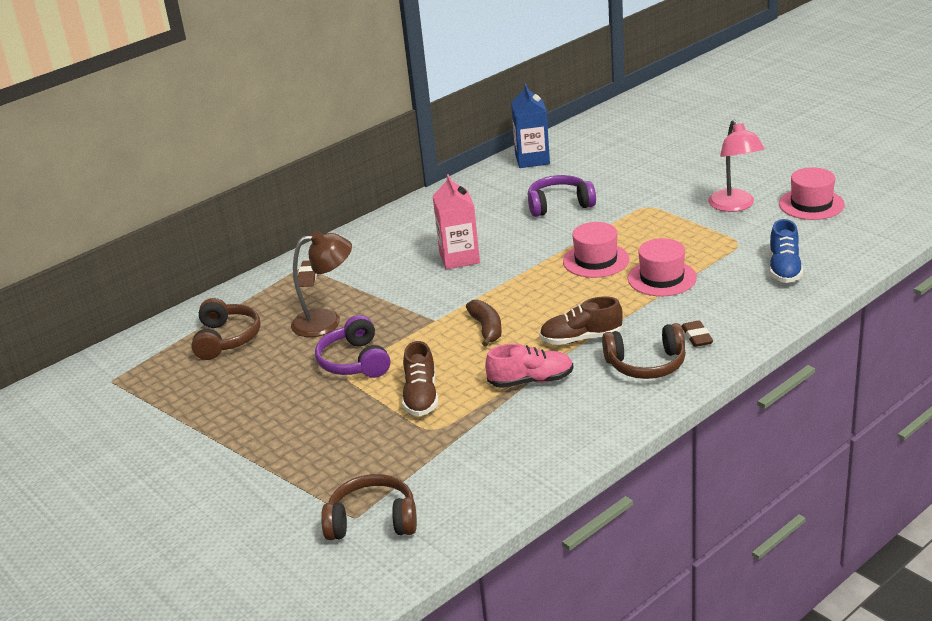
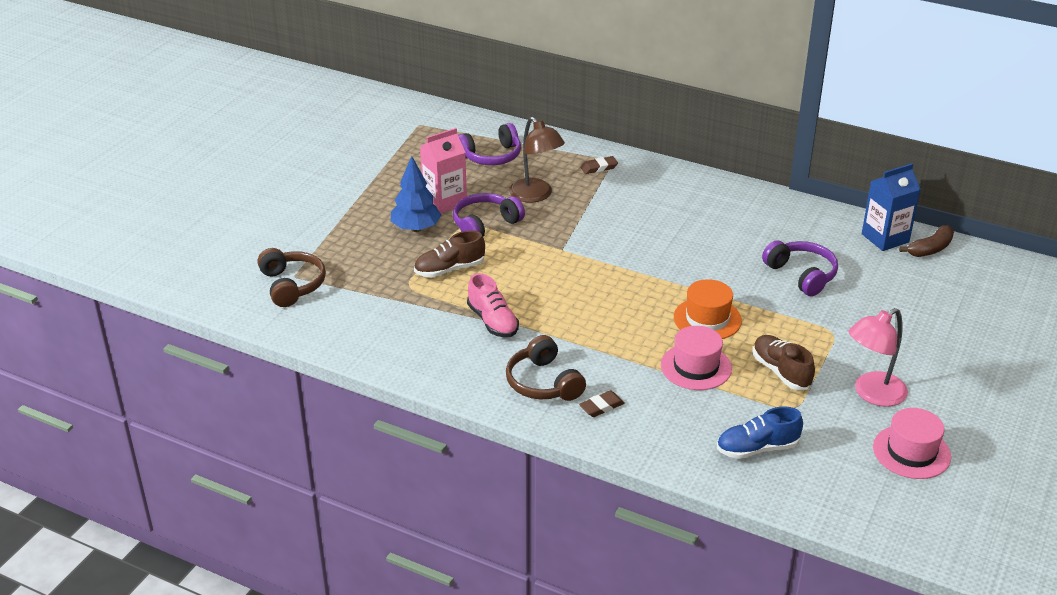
camera: 65 degrees right, 5 degrees up
(226, 339) = (491, 156): brown headphones -> purple headphones
(325, 410) = (416, 228): none -> blue tree
(459, 258) = (669, 238): pink carton -> pink carton (444, 201)
(486, 329) = (561, 280): brown banana -> brown banana (930, 249)
(581, 338) = (568, 336): brown shoe -> brown shoe (781, 371)
(596, 260) = (707, 319): pink hat -> orange hat

